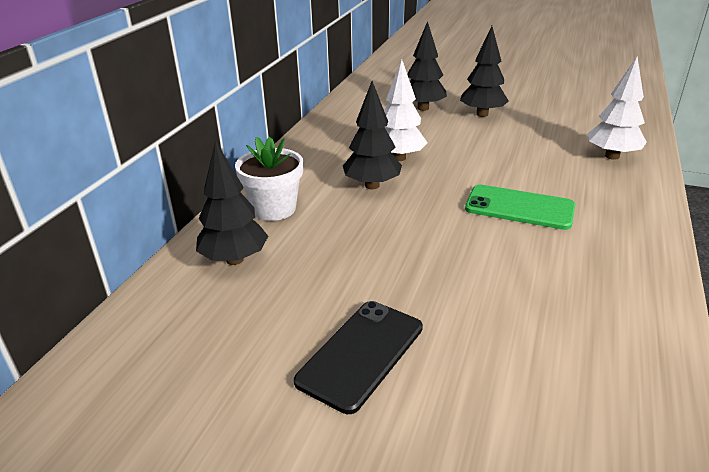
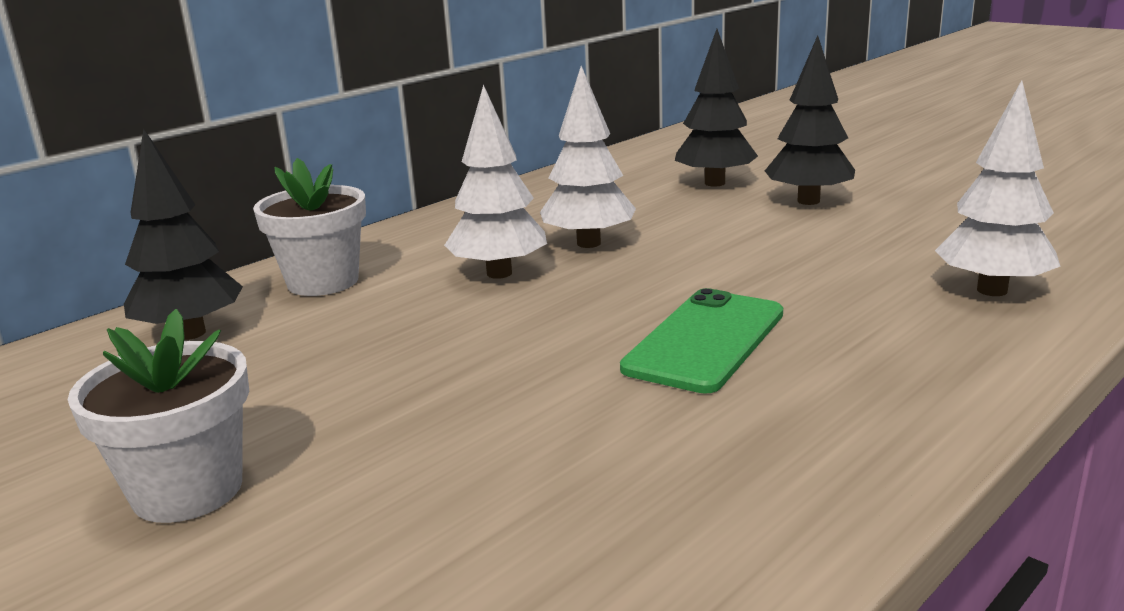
camera: 25 degrees right, 10 degrees down
(361, 354) = (187, 490): black phone -> white flower pot
(372, 185) = (499, 273): black tree -> white tree
(519, 208) = (705, 341): green phone -> green phone turned 75 degrees clockwise

